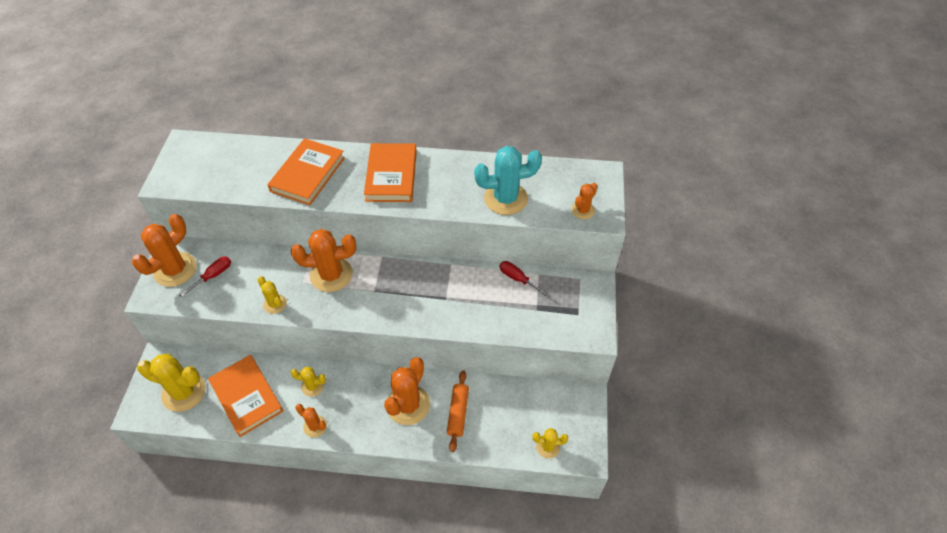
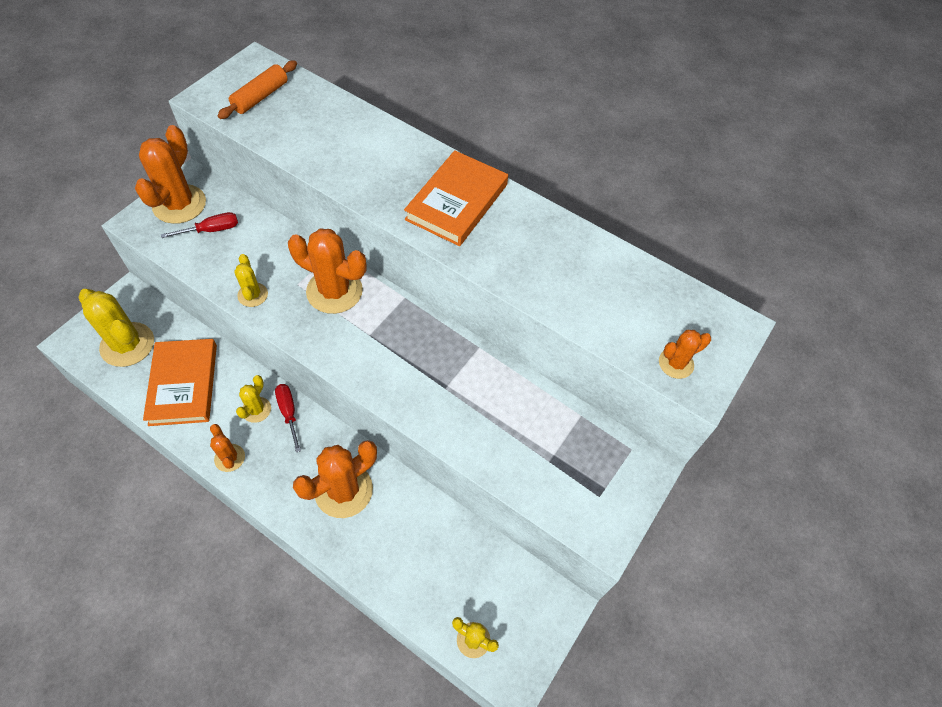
camera: 25 degrees right, 5 degrees up
(175, 269) = (179, 204): orange cactus -> orange cactus turned 45 degrees counterclockwise
(308, 174) = (361, 157): orange book -> none
(312, 386) = (256, 409): yellow cactus -> yellow cactus turned 75 degrees clockwise
(458, 413) = (393, 533): orange rolling pin -> orange rolling pin (260, 97)
(506, 198) = (581, 298): turquoise cactus -> none
(518, 279) = (550, 409): red screwdriver -> red screwdriver (289, 413)

